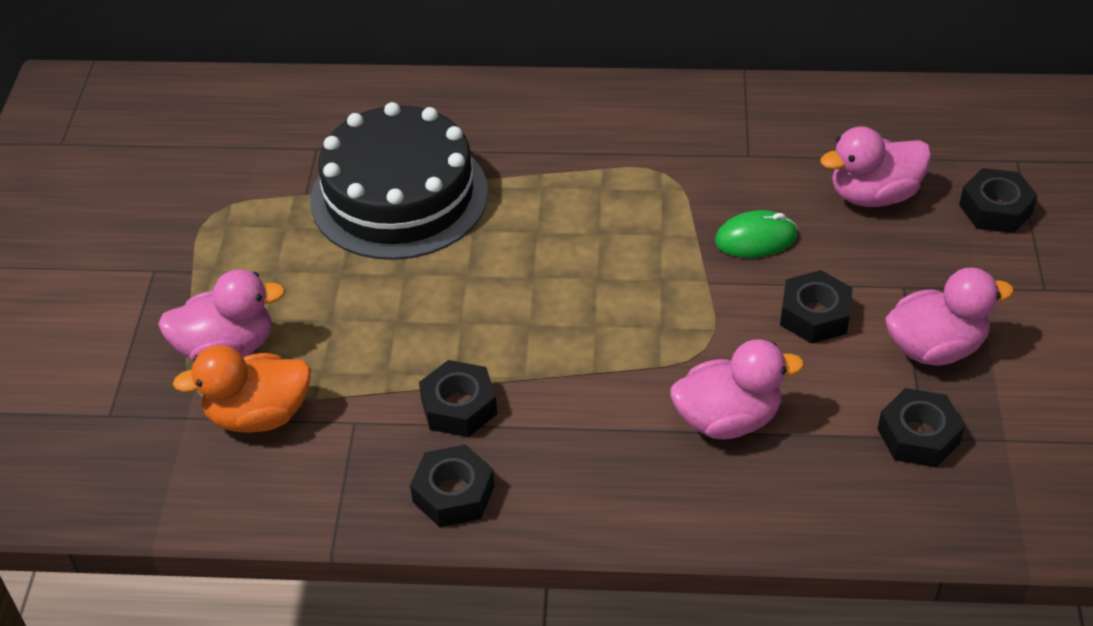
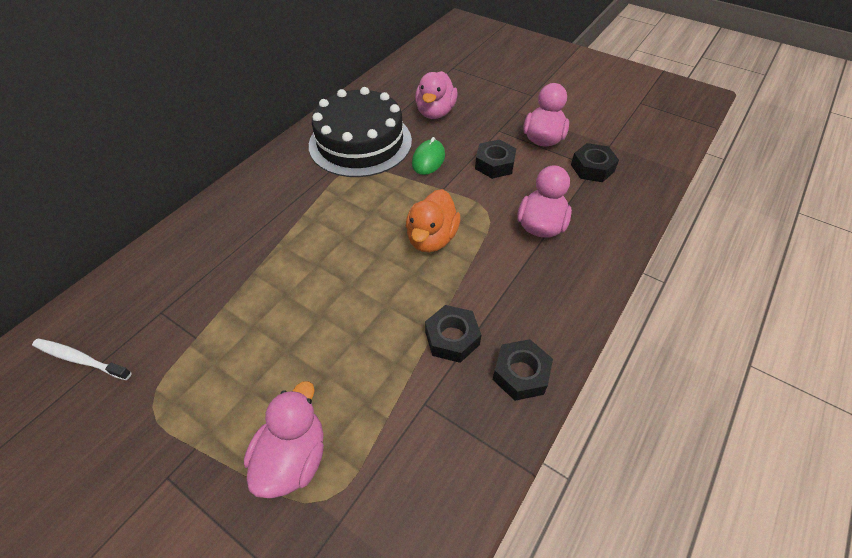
camera: 60 degrees left, 5 degrees up
(226, 130) = (80, 359): none -> white toothbrush
(258, 415) = (375, 465): orange duck -> orange duck (431, 238)
(399, 196) = (251, 287): black cake -> black cake (360, 142)
(995, 209) = (476, 85): black nut -> none

